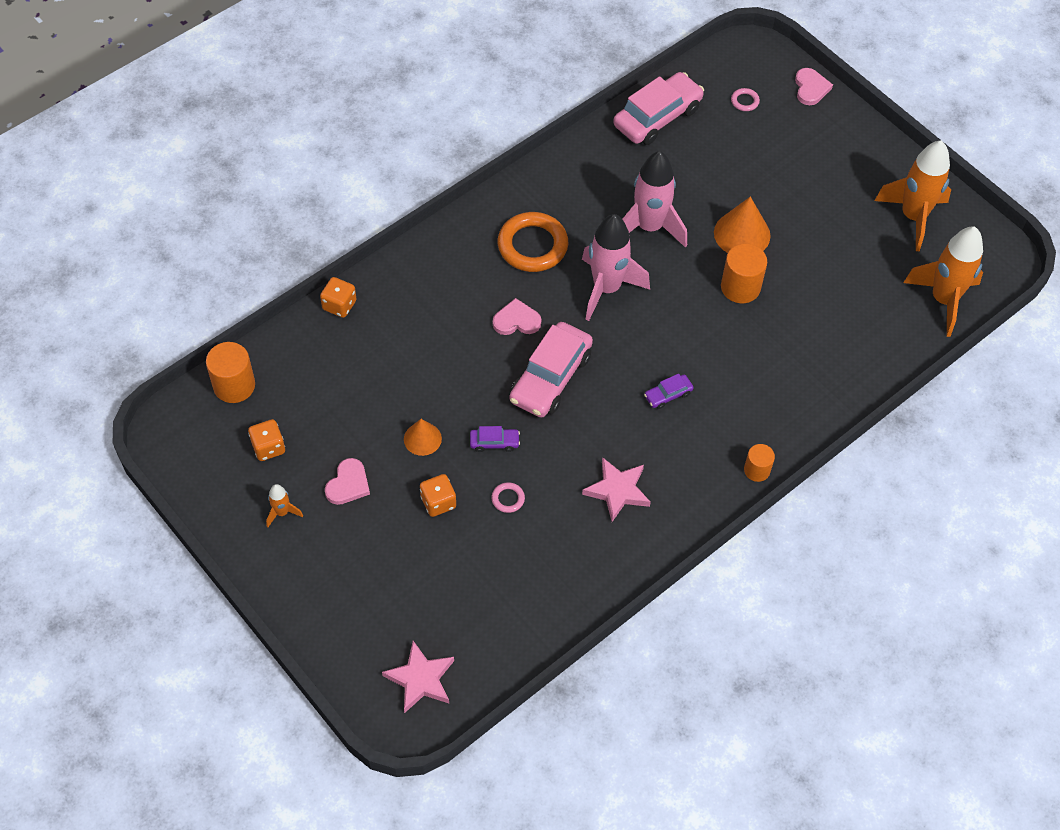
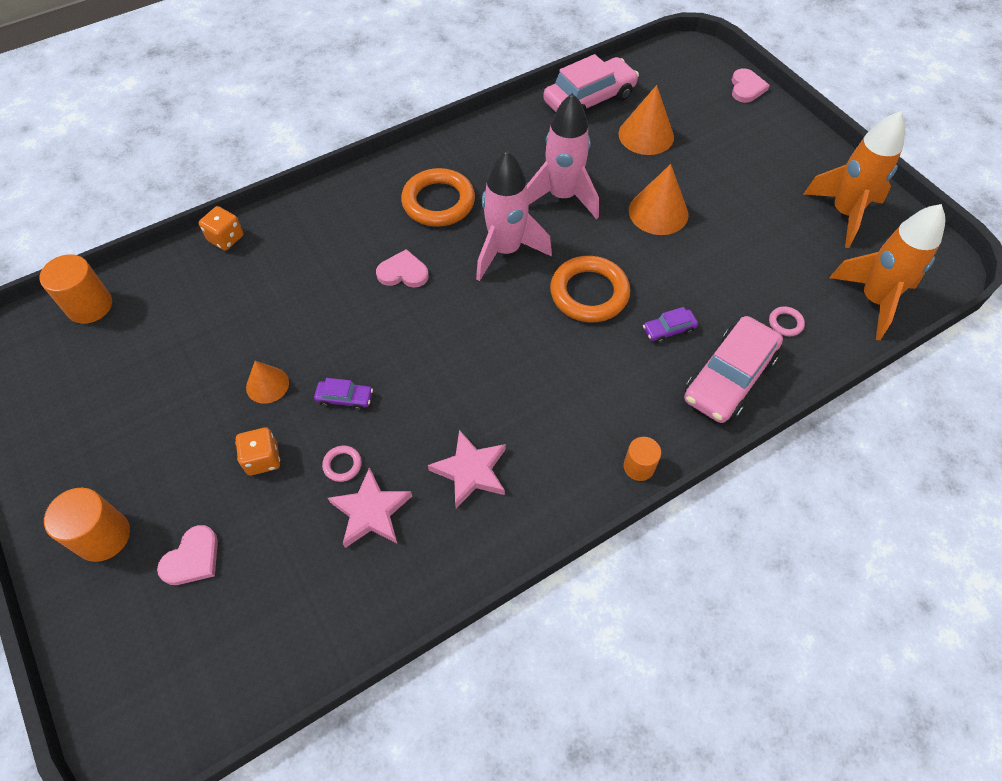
camera: 10 degrees right, 0 degrees up
(268, 447) = (99, 374): orange dice -> none
(282, 512) = (86, 449): orange rocket -> none
(348, 484) = (170, 425): pink heart -> pink heart (192, 558)
(420, 679) = (172, 683): pink star -> pink star (371, 512)
(550, 377) = (424, 335): pink car -> pink car (728, 378)
(668, 395) = (550, 368): purple car -> purple car (668, 330)
(690, 321) = (589, 293): none -> orange ring
(719, 152) = (646, 135): none -> orange cone
(740, 287) = (649, 264): orange cylinder -> orange cylinder (103, 536)
(744, 101) = (678, 93): pink ring -> pink ring (785, 323)

